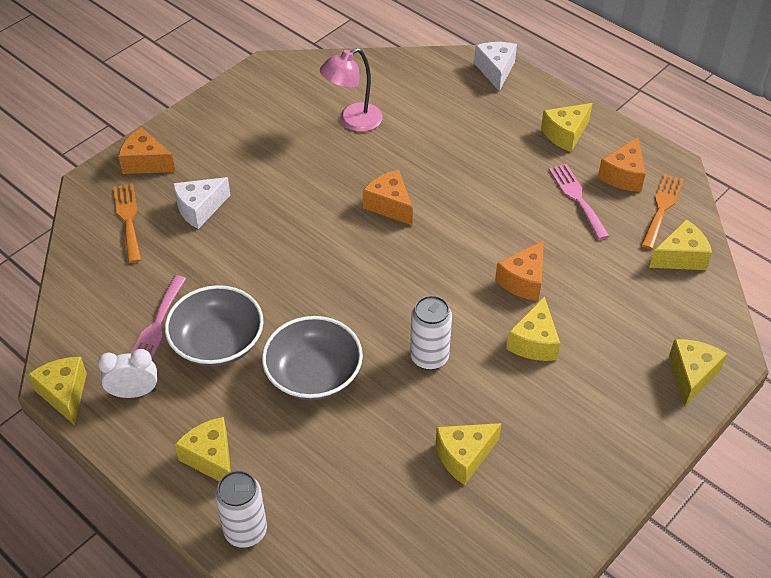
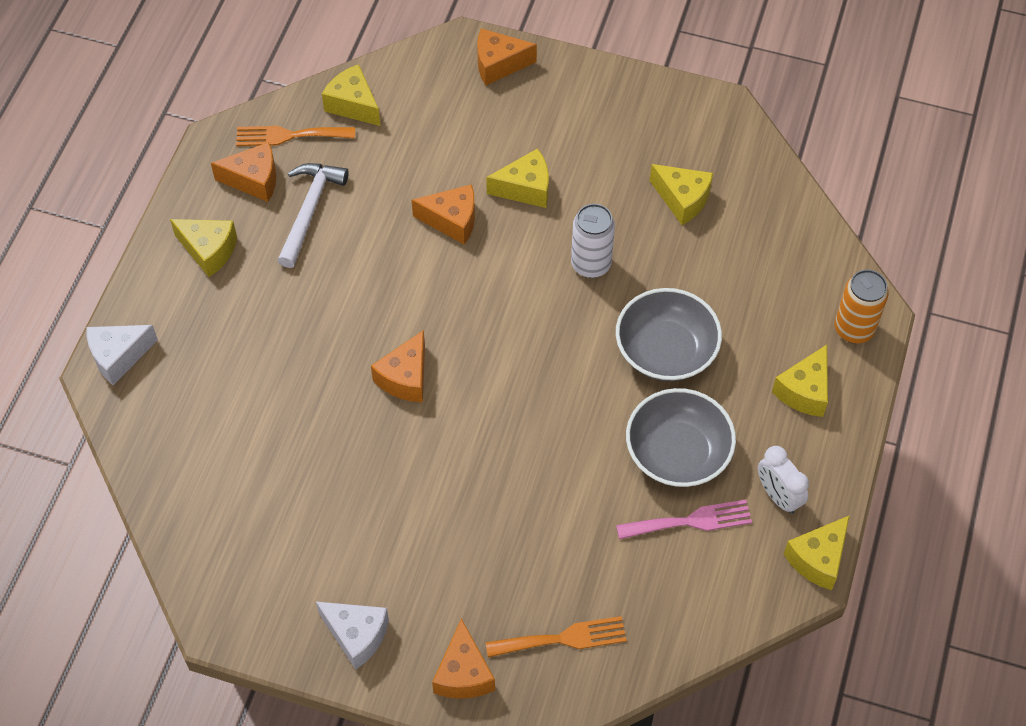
camera: 115 degrees left, 10 degrees up
(128, 219) = (563, 638): orange fork -> orange fork turned 150 degrees counterclockwise
(200, 209) = (508, 569): white cheese -> white cheese (356, 635)
(245, 531) = (854, 329): white can -> orange can
(353, 121) = (282, 474): pink lamp -> none
(577, 198) = (309, 210): pink fork -> white hammer
(691, 375) = (498, 64): yellow cheese -> orange cheese

